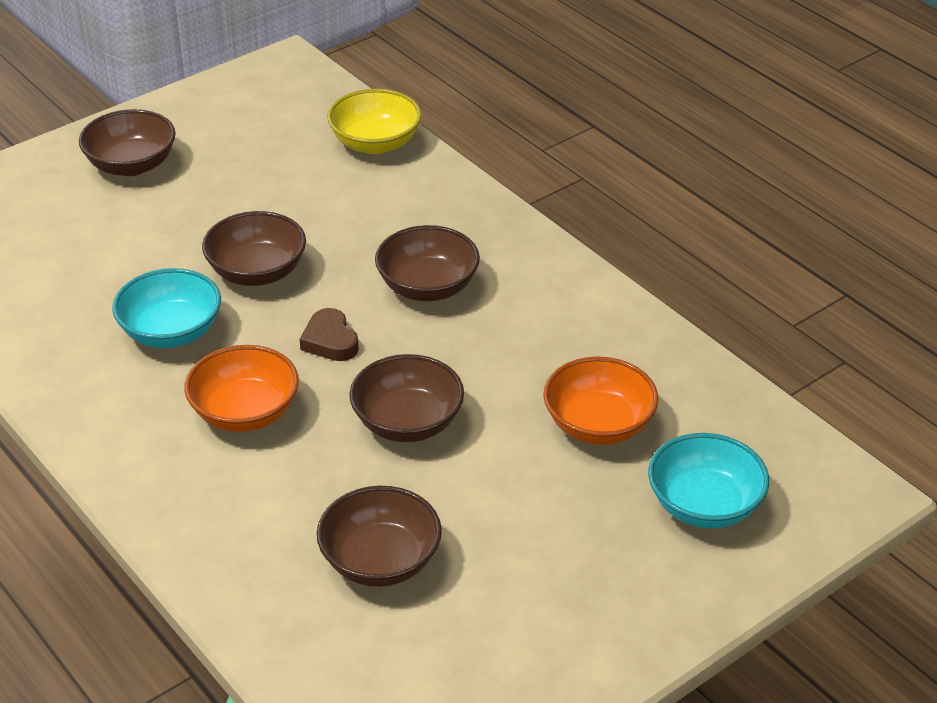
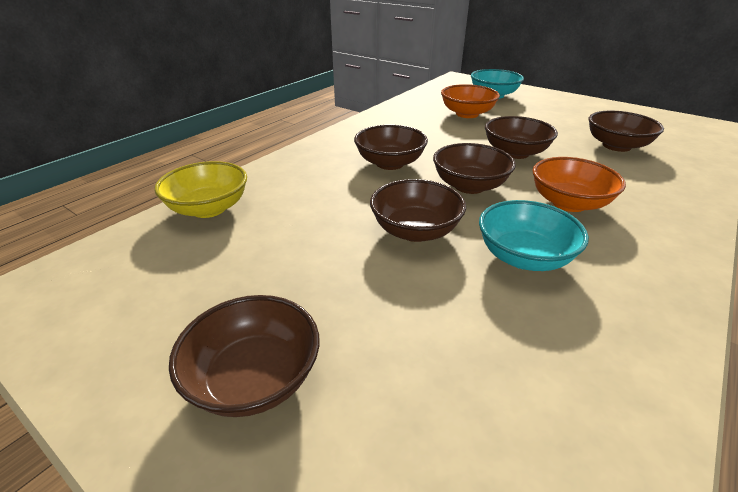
camera: 105 degrees left, 5 degrees down
(330, 341) = (469, 186): brown heart -> brown bowl

